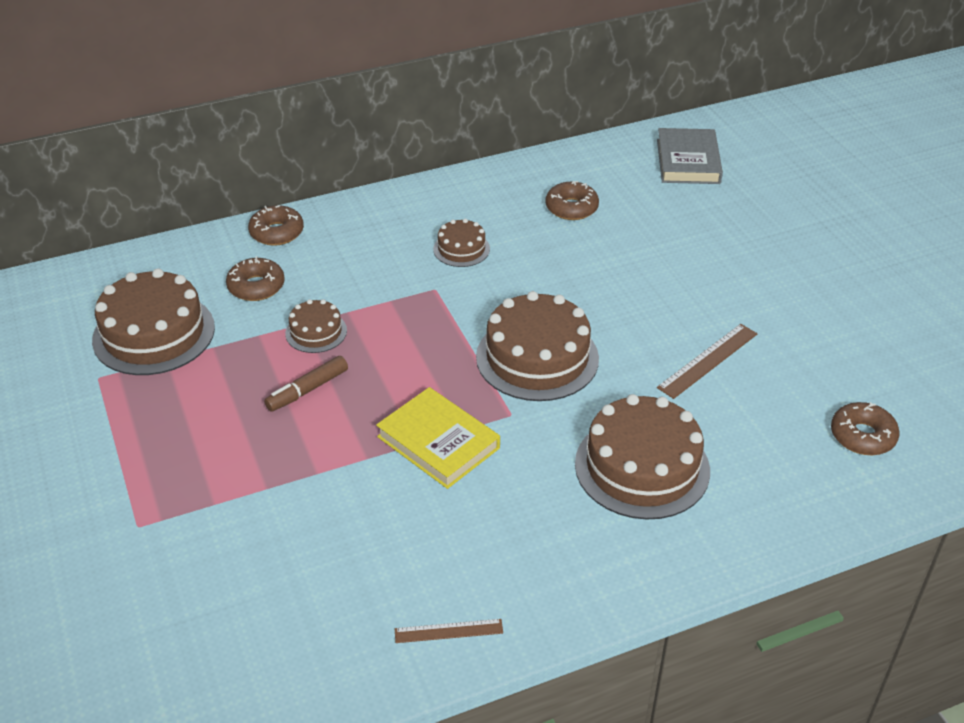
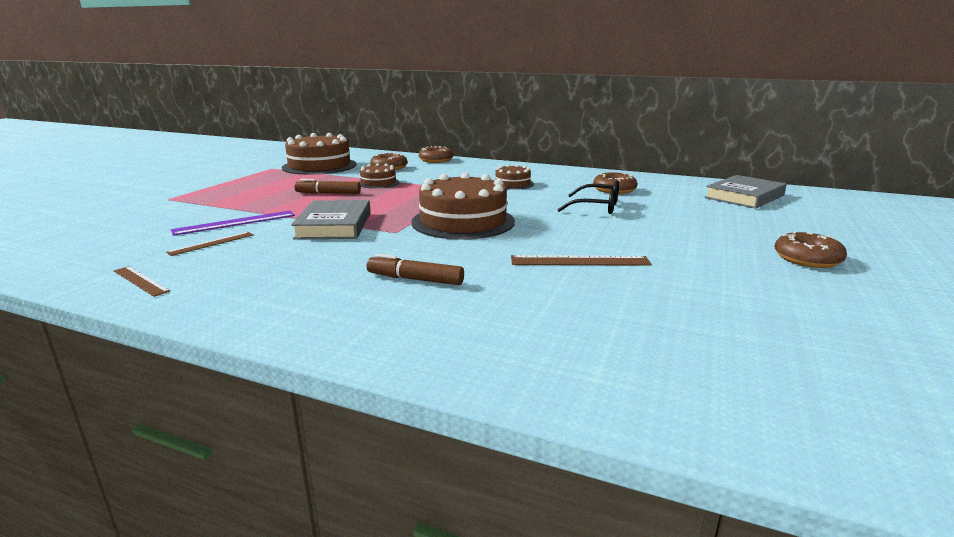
camera: 45 degrees right, 20 degrees down
(332, 506) = (235, 223): none -> purple ruler
(388, 549) = (211, 243): none -> brown ruler
(438, 442) = (334, 225): yellow book -> grey book
(604, 256) = (597, 207): none -> black glasses
(642, 467) = (415, 279): brown cake -> brown marker
(862, 436) = (647, 350): brown donut -> brown donut (807, 259)

